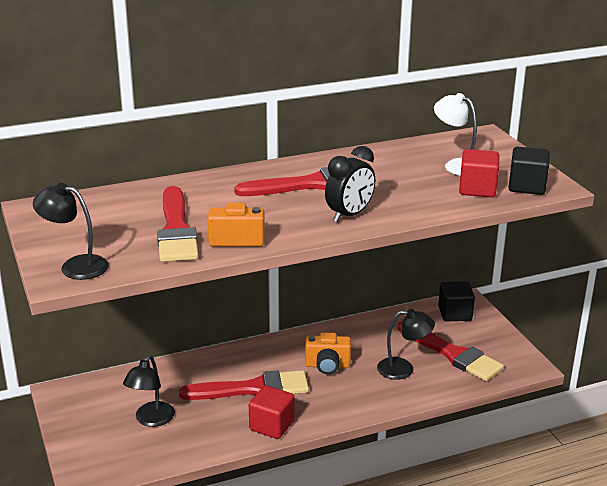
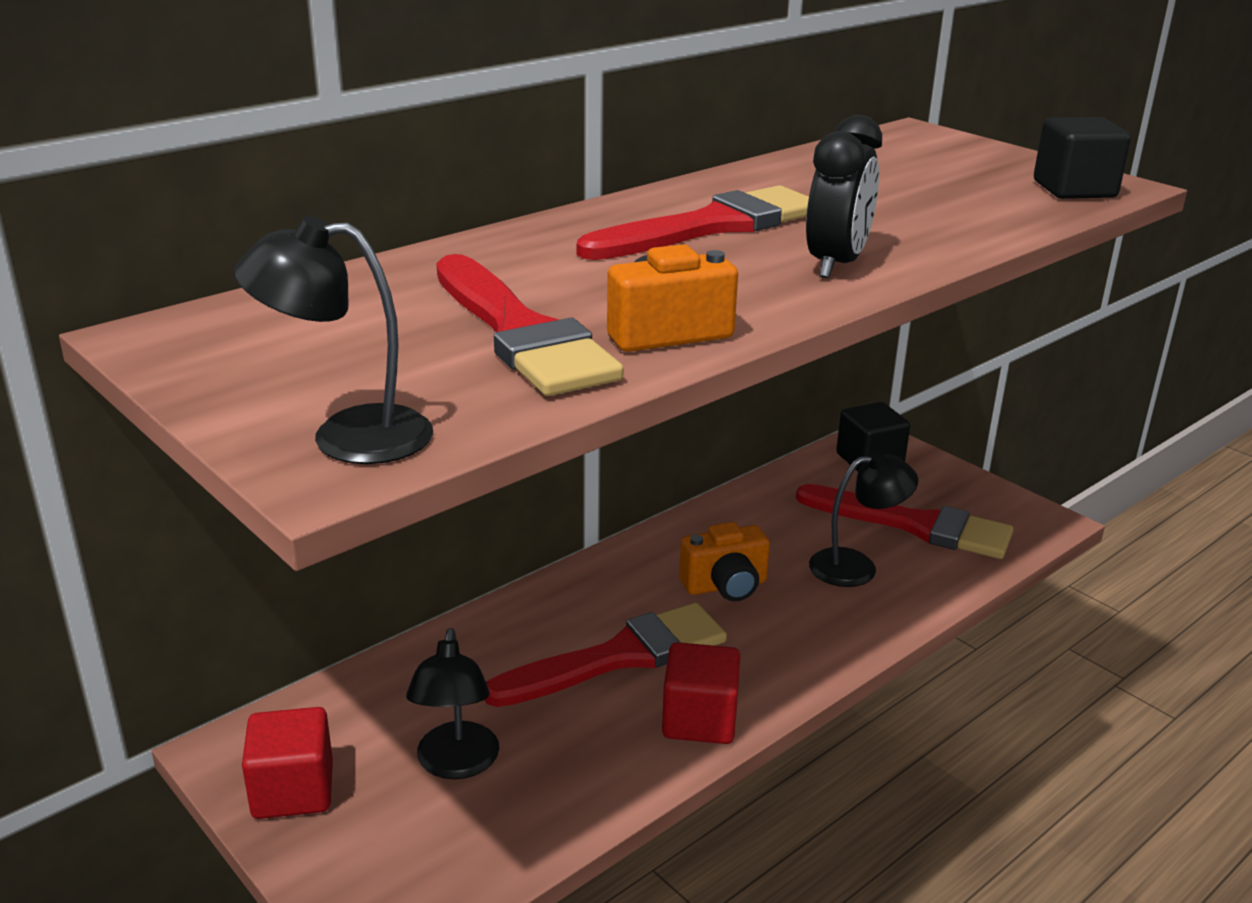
camera: 20 degrees left, 0 degrees up
(456, 165) = (926, 174): white lamp -> none
(477, 189) = (1003, 202): red cube -> red cube (293, 790)

